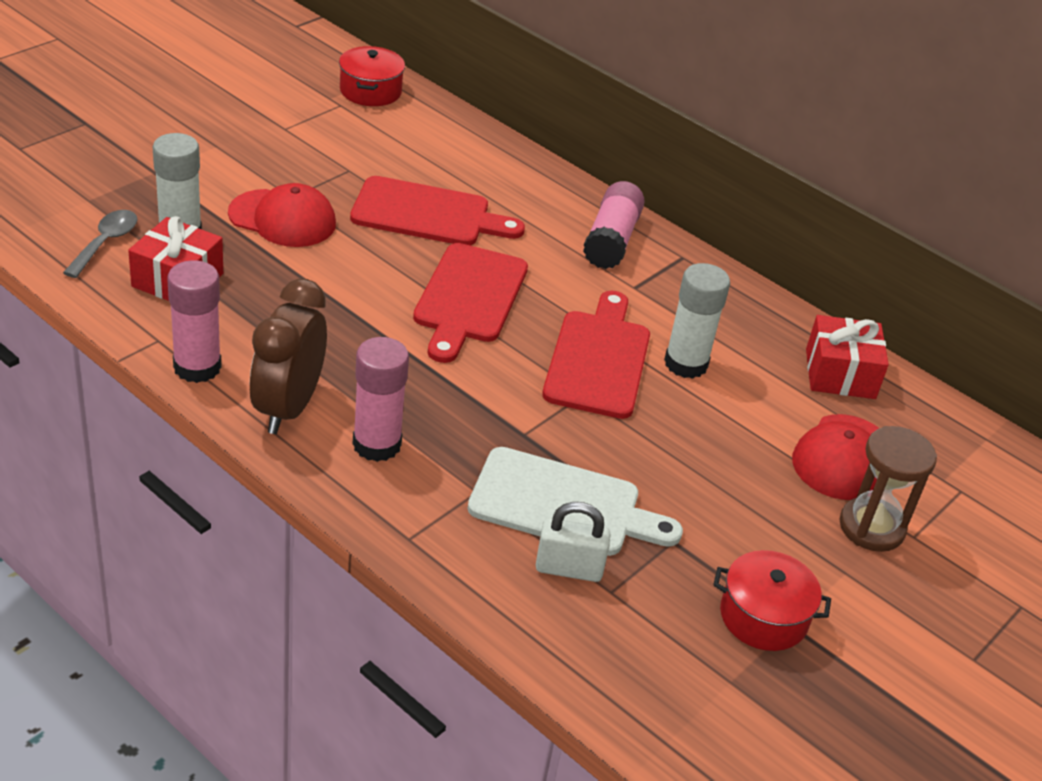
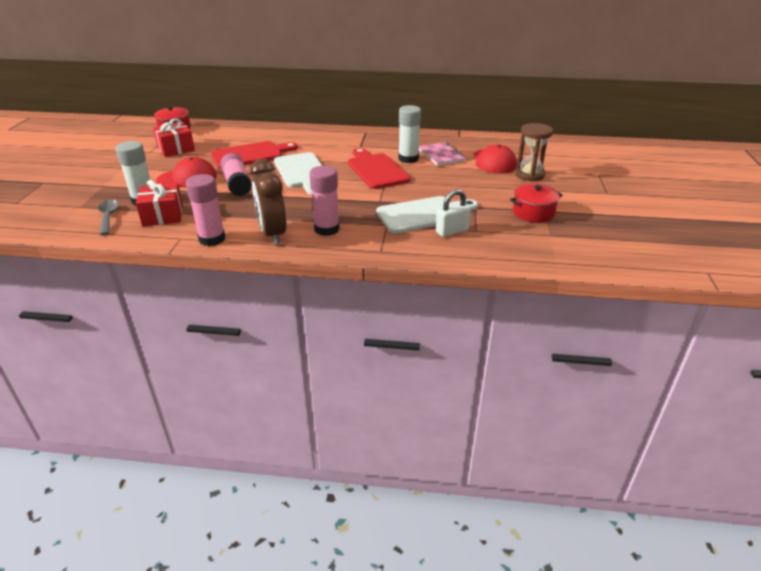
camera: 30 degrees left, 5 degrees down
(469, 298) = (302, 172): red cutting board -> white cutting board
(611, 240) = (333, 137): pink glue stick -> pink glue stick (237, 184)
(758, 388) = (441, 155): none -> pink notebook
(840, 374) = (461, 141): red gift -> red gift (176, 149)

